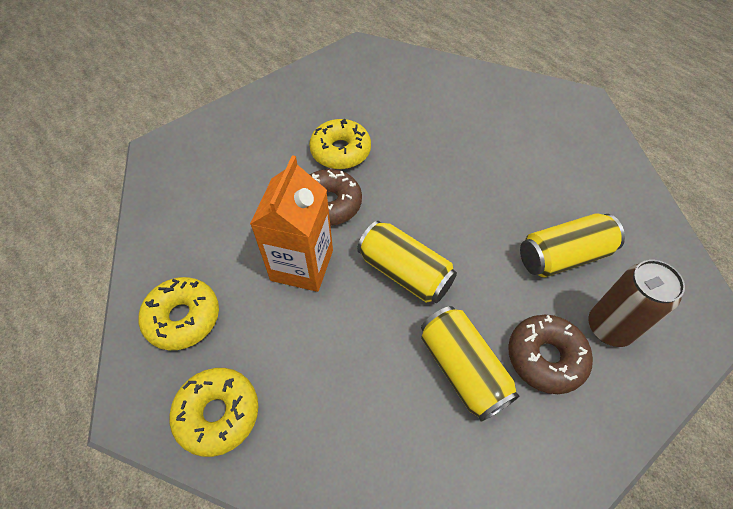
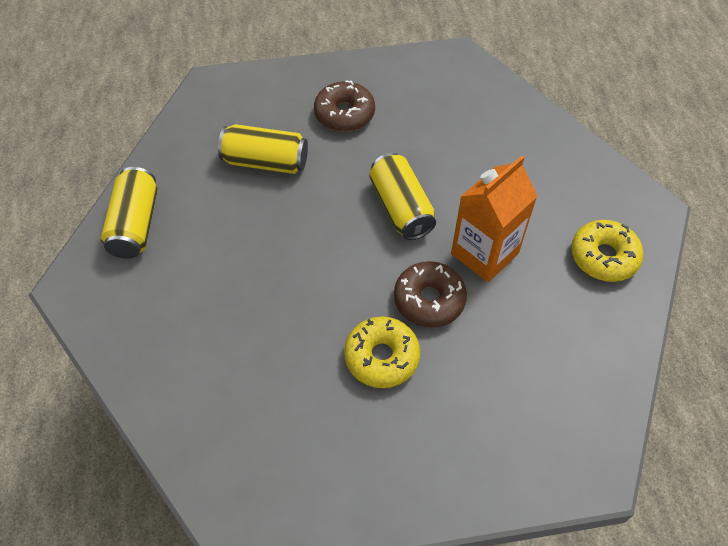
camera: 150 degrees left, 0 degrees up
(218, 414) = (591, 181): yellow donut -> none
(462, 369) = (406, 132): yellow can -> yellow can (135, 225)
(609, 327) = (284, 109): brown can -> none

